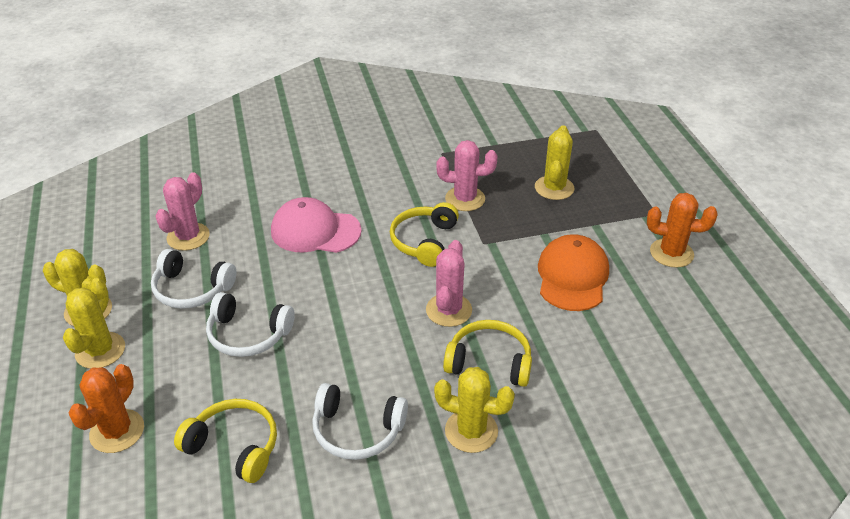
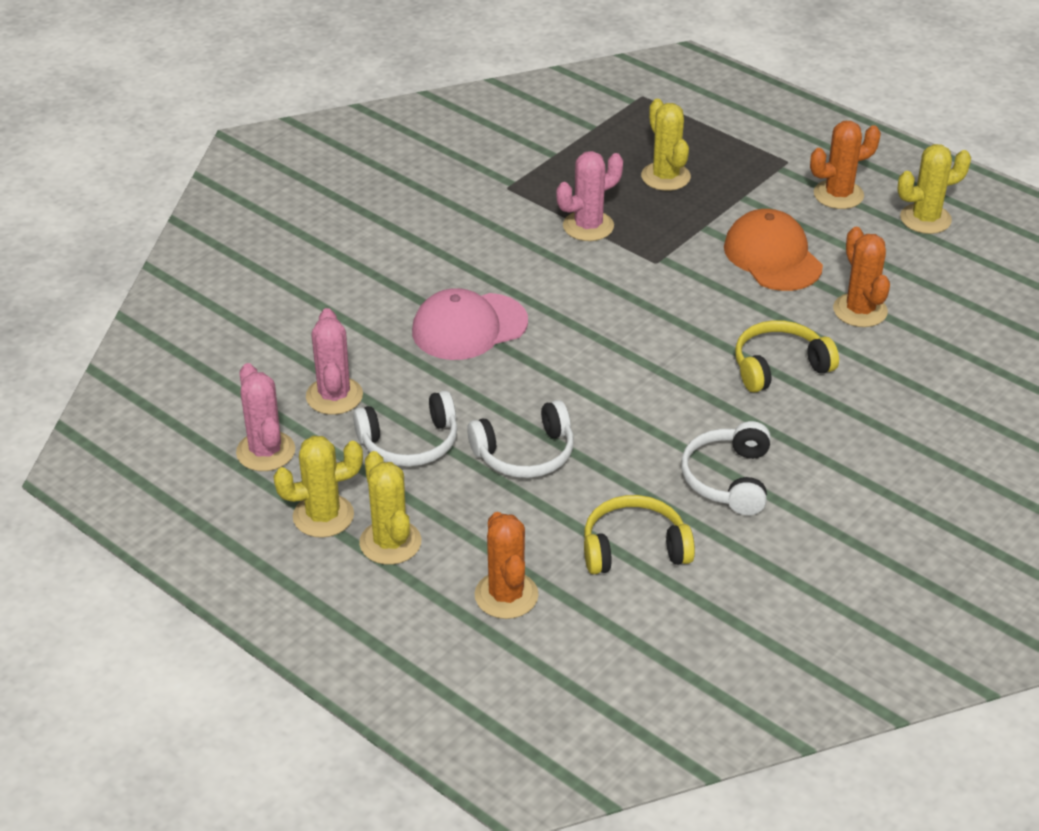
camera: 35 degrees left, 0 degrees up
(357, 430) = (728, 479): white headphones -> white headphones turned 120 degrees clockwise
(424, 241) = (595, 287): yellow headphones -> none
(448, 310) = (693, 340): pink cactus -> pink cactus (265, 451)
(471, 431) = (825, 429): yellow cactus -> yellow cactus (925, 219)
(598, 349) = (860, 310): none -> orange cactus

